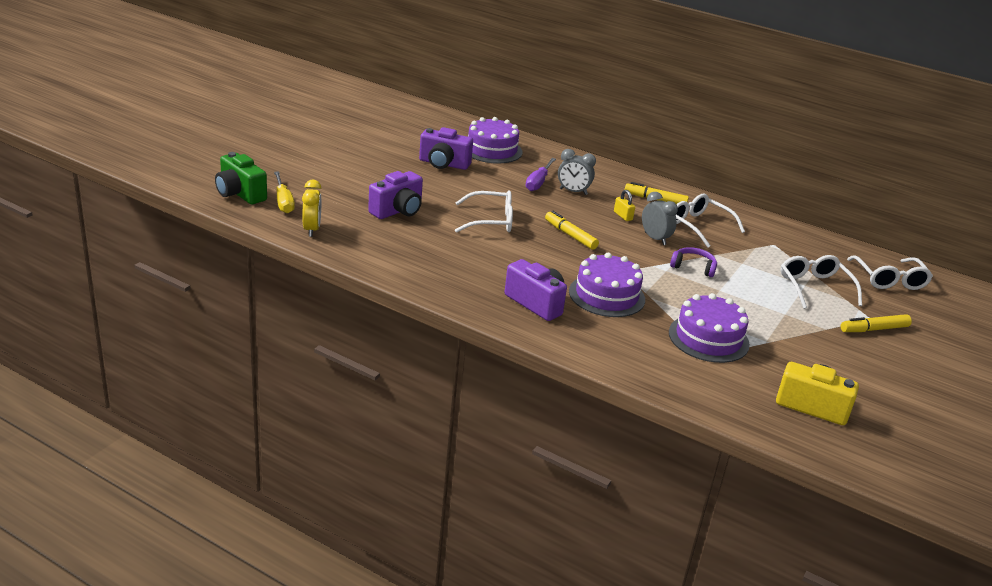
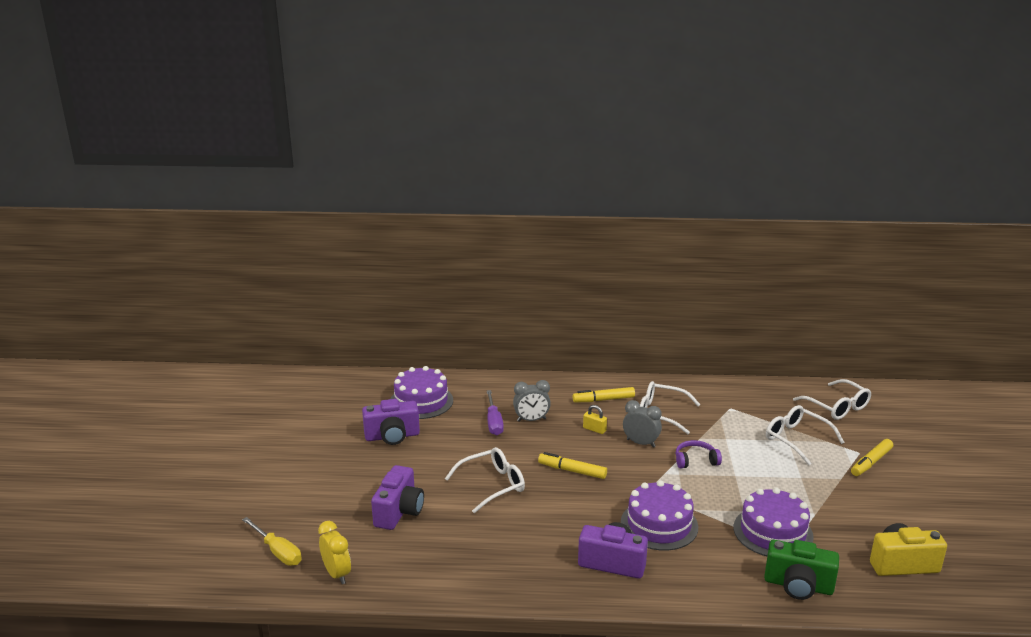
camera: 25 degrees left, 5 degrees down
(240, 194) = (223, 562): green camera -> green camera (798, 586)

